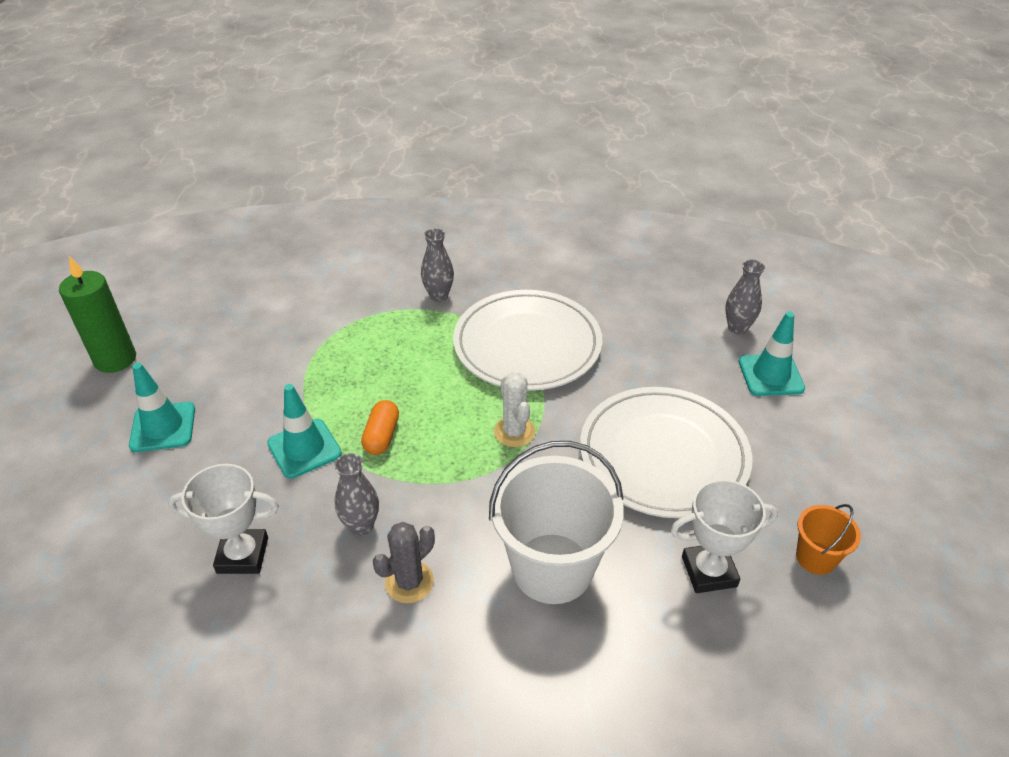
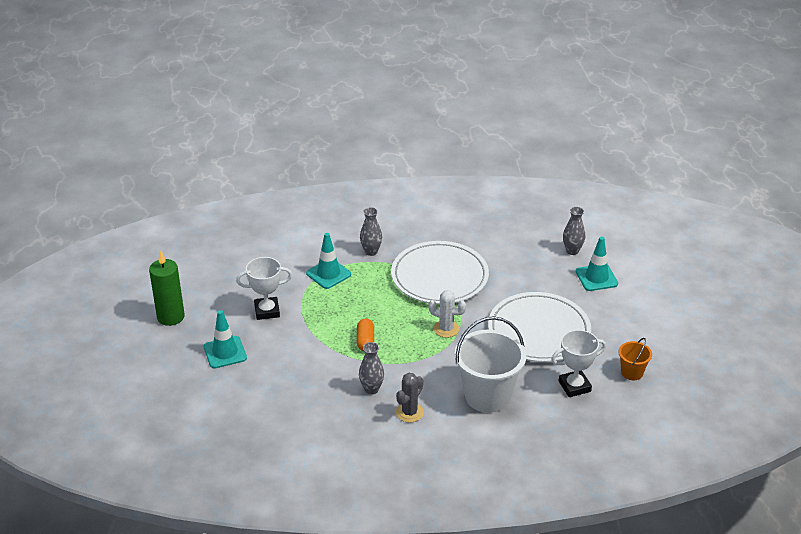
camera: 10 degrees left, 5 degrees down
(242, 555) = (308, 412): white trophy -> white trophy (267, 311)
(304, 448) = (320, 353): turquoise traffic cone -> turquoise traffic cone (328, 274)
(514, 432) = (446, 329): white cactus -> white cactus turned 45 degrees counterclockwise

